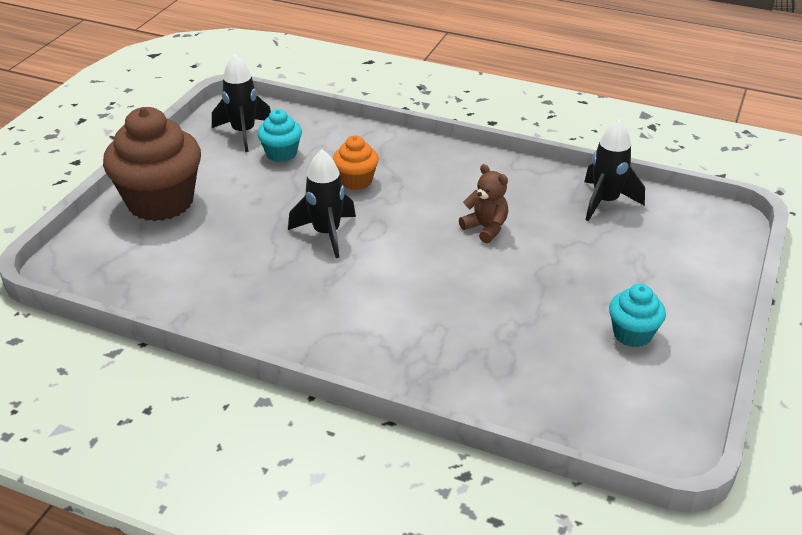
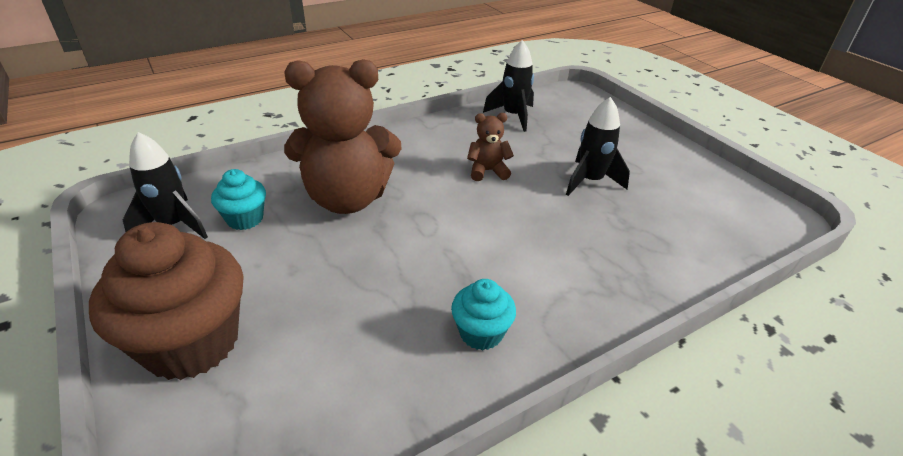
camera: 55 degrees left, 0 degrees up
(327, 233) = (399, 250): black rocket -> black rocket (590, 181)
(356, 181) = (347, 198): orange cupcake -> brown teddy bear
(632, 334) = (661, 174): turquoise cupcake -> turquoise cupcake (481, 333)

